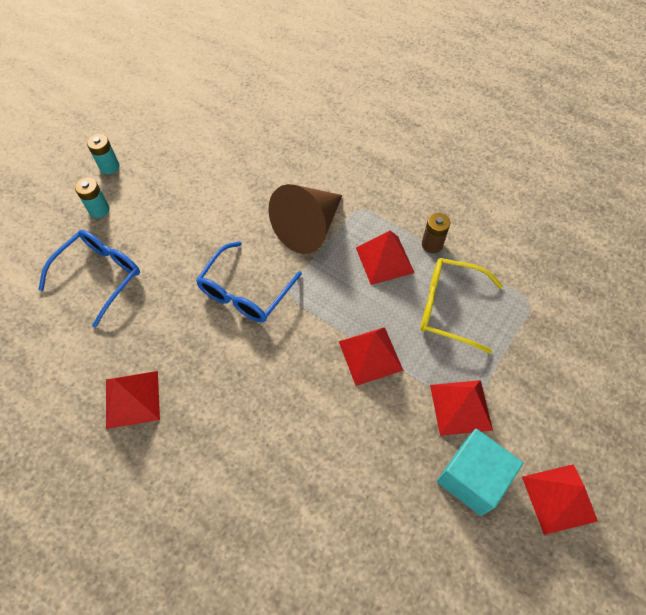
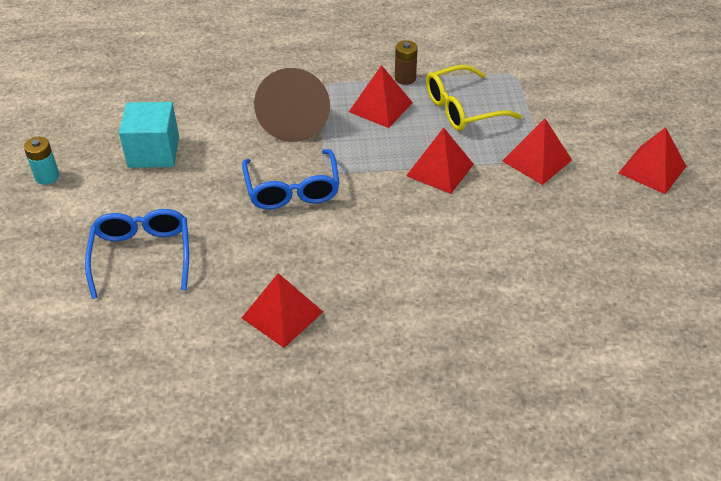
camera: 40 degrees left, 15 degrees down
(99, 210) = (78, 212): turquoise battery -> none
(472, 478) = (589, 194): turquoise cube -> turquoise cube (153, 152)

